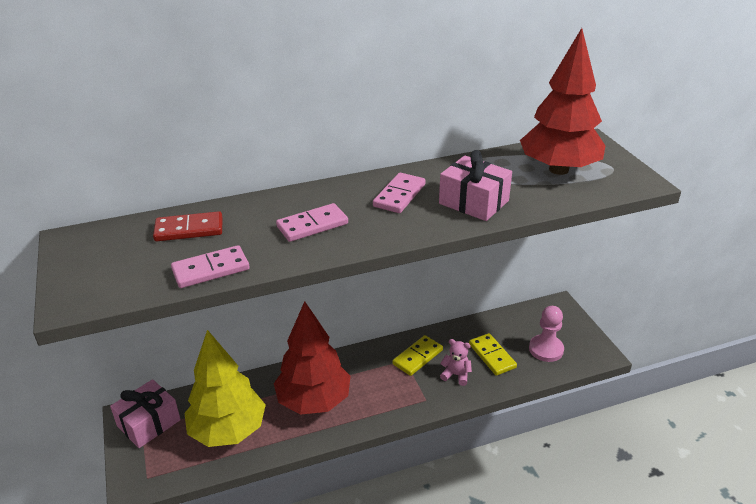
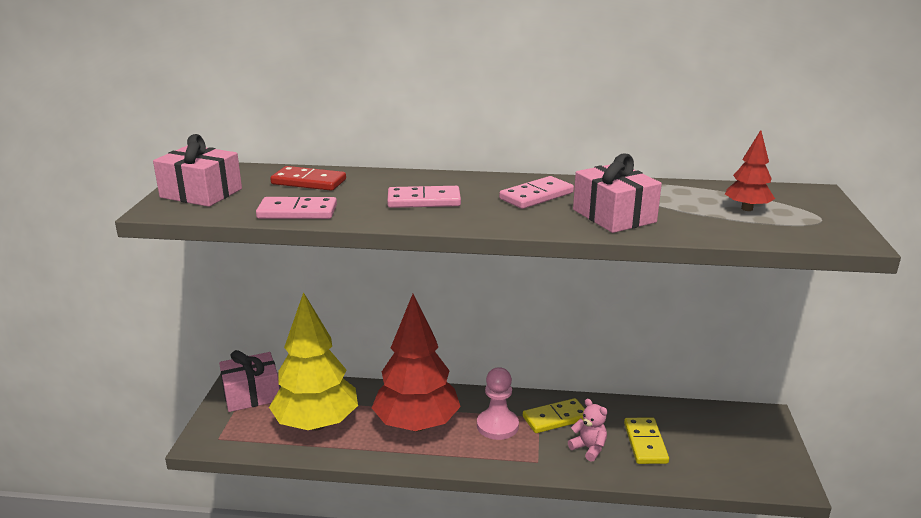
camera: 25 degrees right, 10 degrees down
(94, 272) = (201, 193): none -> pink gift
(546, 349) = (719, 456): pink pawn -> pink pawn (497, 426)
(558, 169) = (747, 209): red tree -> red tree, size x0.45

